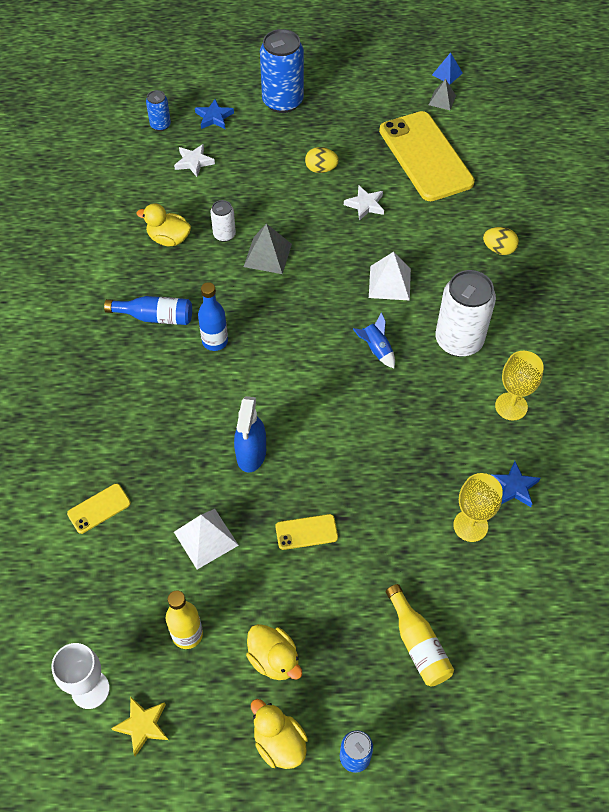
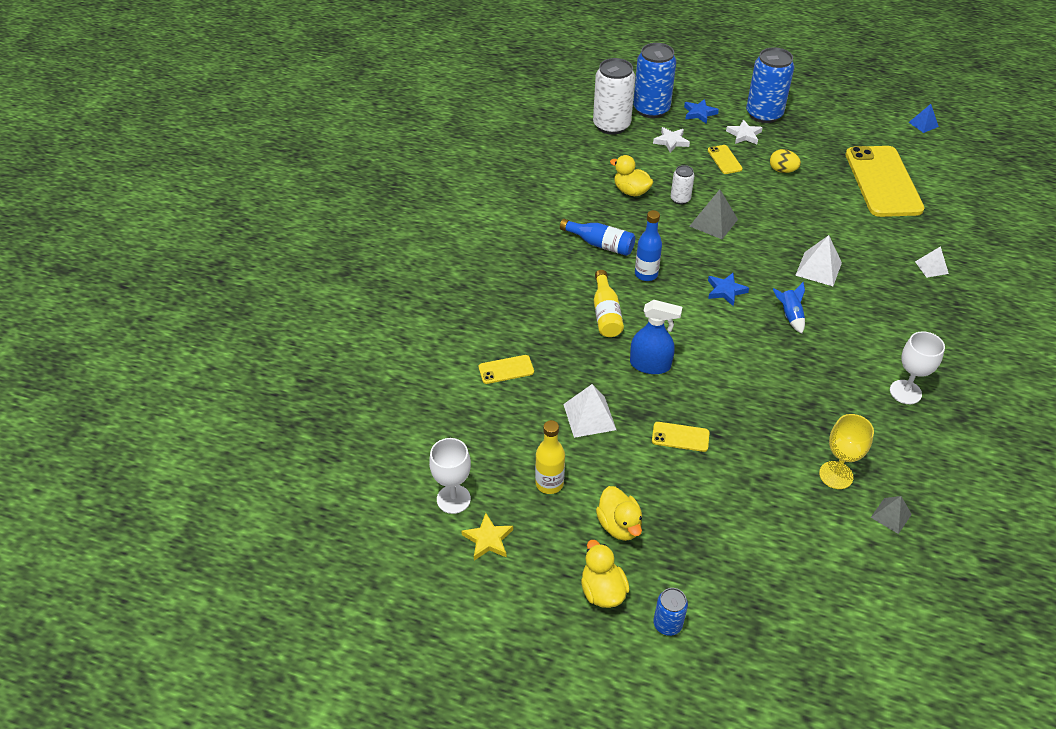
camera: 20 degrees right, 10 degrees down
(160, 125) = (651, 109): blue can -> blue can, size x2.01
(251, 454) = (650, 365): blue spray bottle -> blue spray bottle turned 105 degrees counterclockwise
(257, 171) = (724, 160): none -> yellow phone
(365, 205) = (814, 205): white star -> white star (744, 135)
(418, 644) = (755, 553): yellow bottle -> yellow bottle (606, 313)
(442, 100) = (912, 143): grey pyramid -> grey pyramid (891, 515)
(459, 340) = (870, 328): white can -> white can (611, 125)
(498, 249) = (931, 267): yellow egg -> white pyramid
(511, 406) = (905, 392): yellow goblet -> white goblet
(514, 487) = (888, 456): blue star -> blue star (726, 291)

